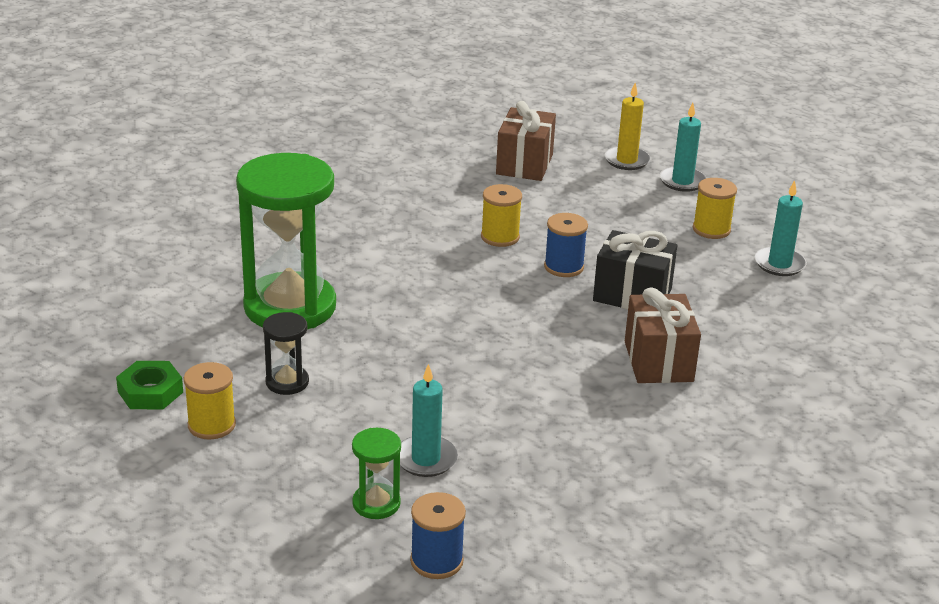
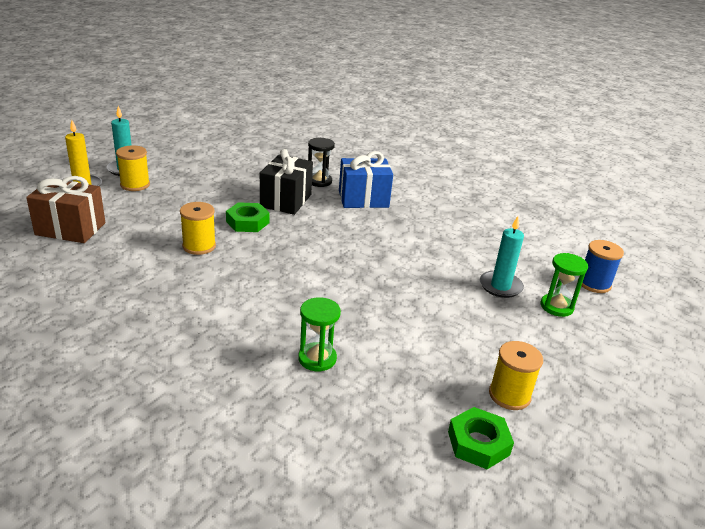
camera: 95 degrees left, 0 degrees up
(287, 382) = (434, 354): black hourglass -> black hourglass (319, 181)
(290, 307) = (317, 358): green hourglass -> green hourglass, size x0.44
(564, 267) = (247, 222): blue spool -> green nut
(658, 361) = (363, 199): brown gift -> blue gift
(711, 229) = (199, 167): yellow spool -> yellow spool (135, 185)
(779, 264) = (246, 153): turquoise candle -> none

